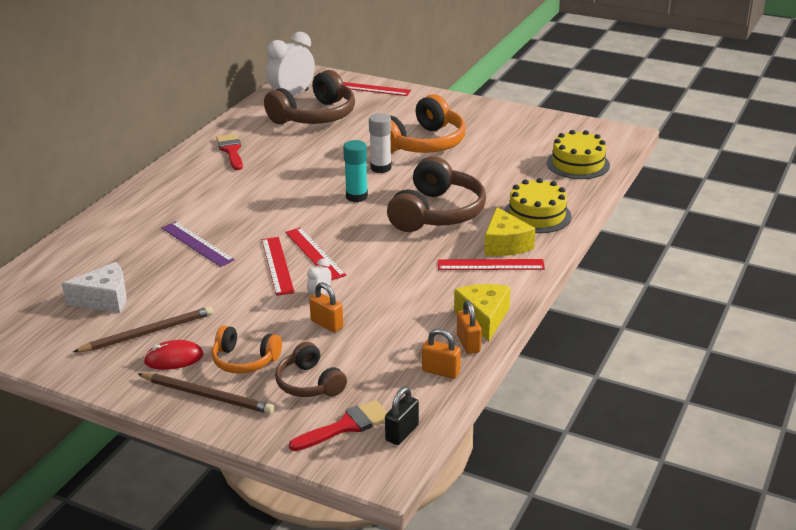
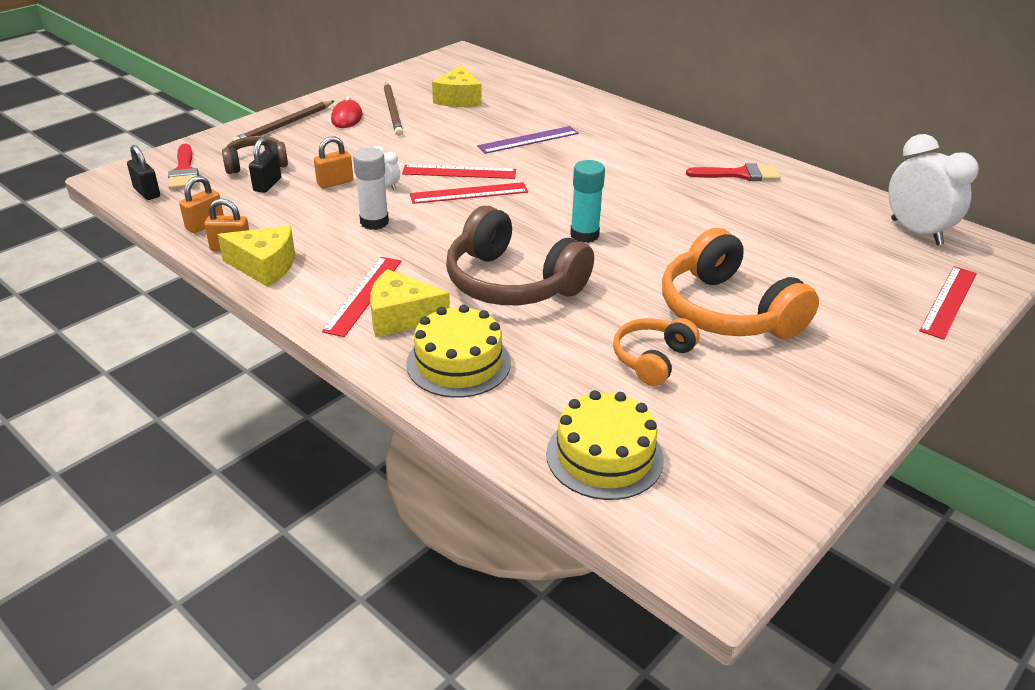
camera: 105 degrees right, 5 degrees up
(105, 299) = (458, 99): white cheese -> yellow cheese
(244, 360) = (316, 142): orange headphones -> orange headphones (652, 359)
(315, 116) = (839, 240): brown headphones -> none
(349, 361) = (267, 185): none -> black padlock
(381, 168) = (658, 264): white glue stick -> white glue stick (374, 222)

